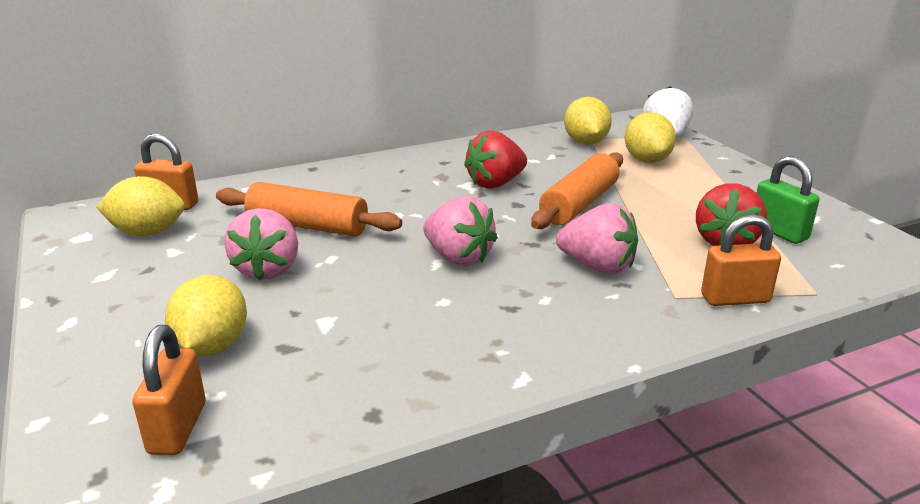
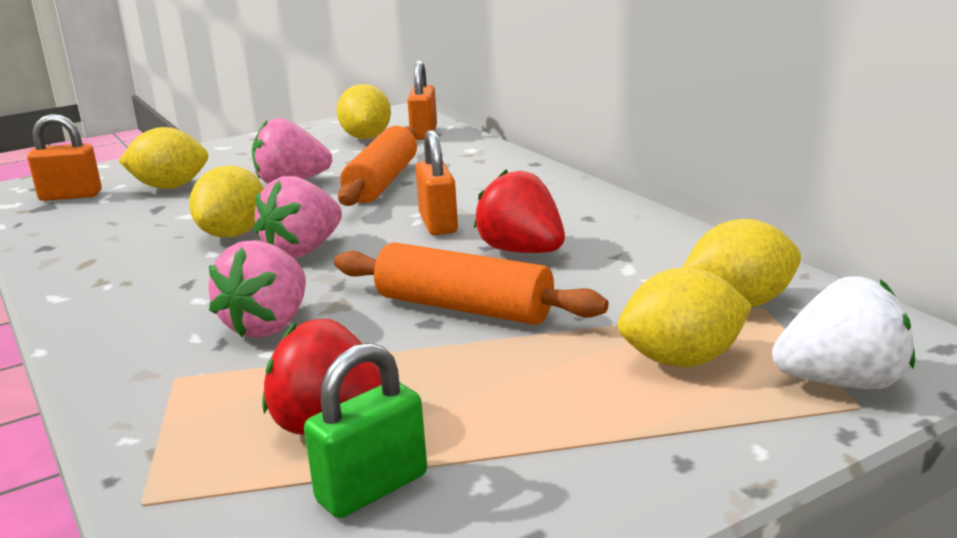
camera: 85 degrees right, 5 degrees down
(401, 292) = (233, 234): none -> yellow lemon
(735, 298) = (153, 423): orange padlock -> orange padlock (438, 224)

